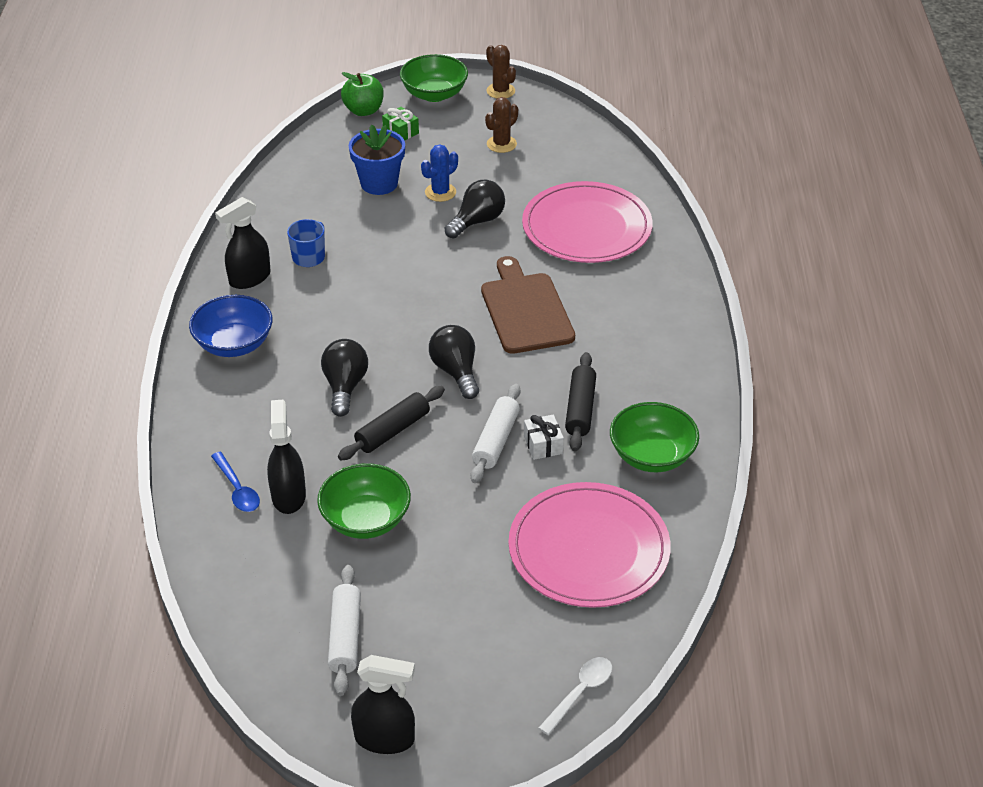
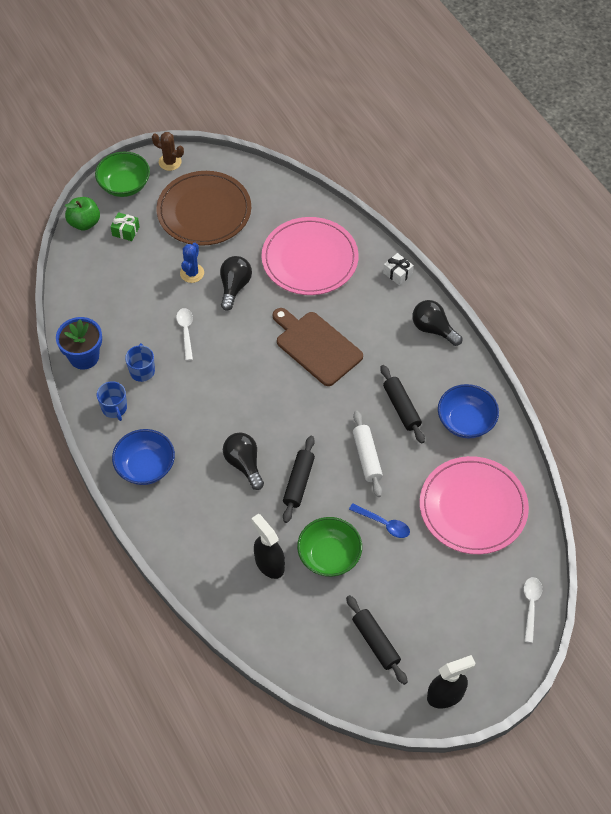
camera: 30 degrees left, 15 degrees up
(237, 489) = (233, 576): blue spoon -> blue spoon (383, 524)
(249, 278) = (114, 408): black spray bottle -> blue mug
(345, 636) = (375, 642): white rolling pin -> black rolling pin
(379, 183) = (144, 284): blue flower pot -> blue flower pot (84, 357)
(388, 241) = (186, 331): none -> white spoon
(456, 372) = (306, 417): black light bulb -> black light bulb (433, 329)
(501, 144) = (204, 211): brown cactus -> brown plate
(543, 445) = (397, 446): white gift -> white gift (397, 273)
(652, 455) = (466, 421): green bowl -> blue bowl

